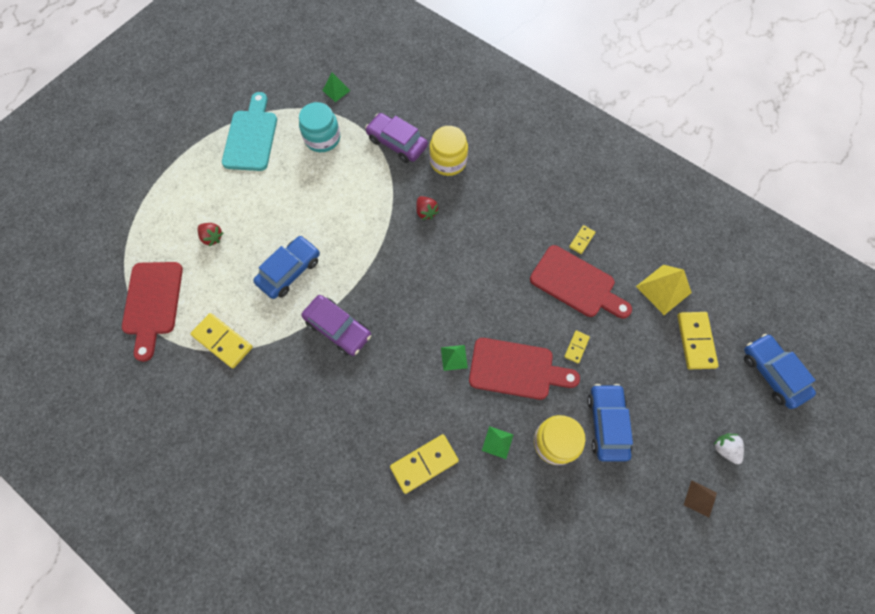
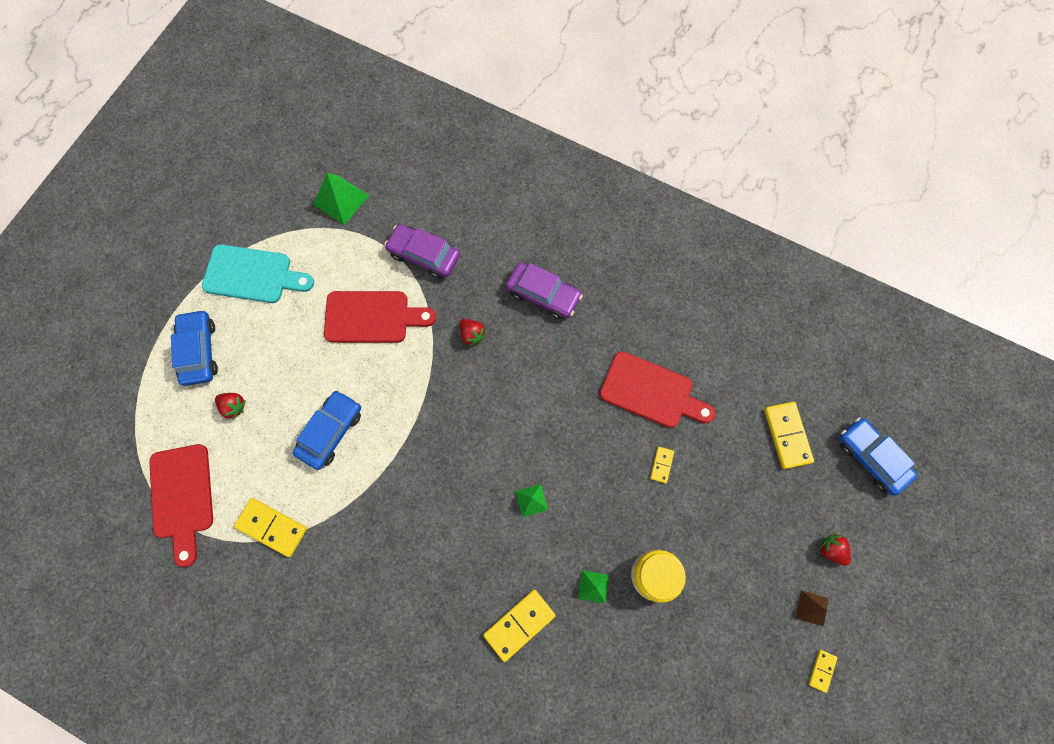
camera: 10 degrees left, 5 degrees up
(251, 137) = (253, 275): turquoise cutting board -> turquoise cutting board turned 105 degrees clockwise
(322, 138) = (336, 263): turquoise jar -> none
(336, 90) = (341, 200): green pyramid -> green pyramid, size x1.69
(338, 328) = (398, 489): purple car -> purple car (543, 294)
(448, 161) = (486, 268): yellow jar -> none
(516, 369) = (601, 501): red cutting board -> red cutting board (372, 317)
(581, 240) = (650, 339): yellow domino -> yellow domino (822, 670)
(607, 424) = (705, 545): blue car -> blue car (199, 351)
(663, 289) = (746, 382): yellow pyramid -> none
(724, 449) = (831, 550): white strawberry -> red strawberry

